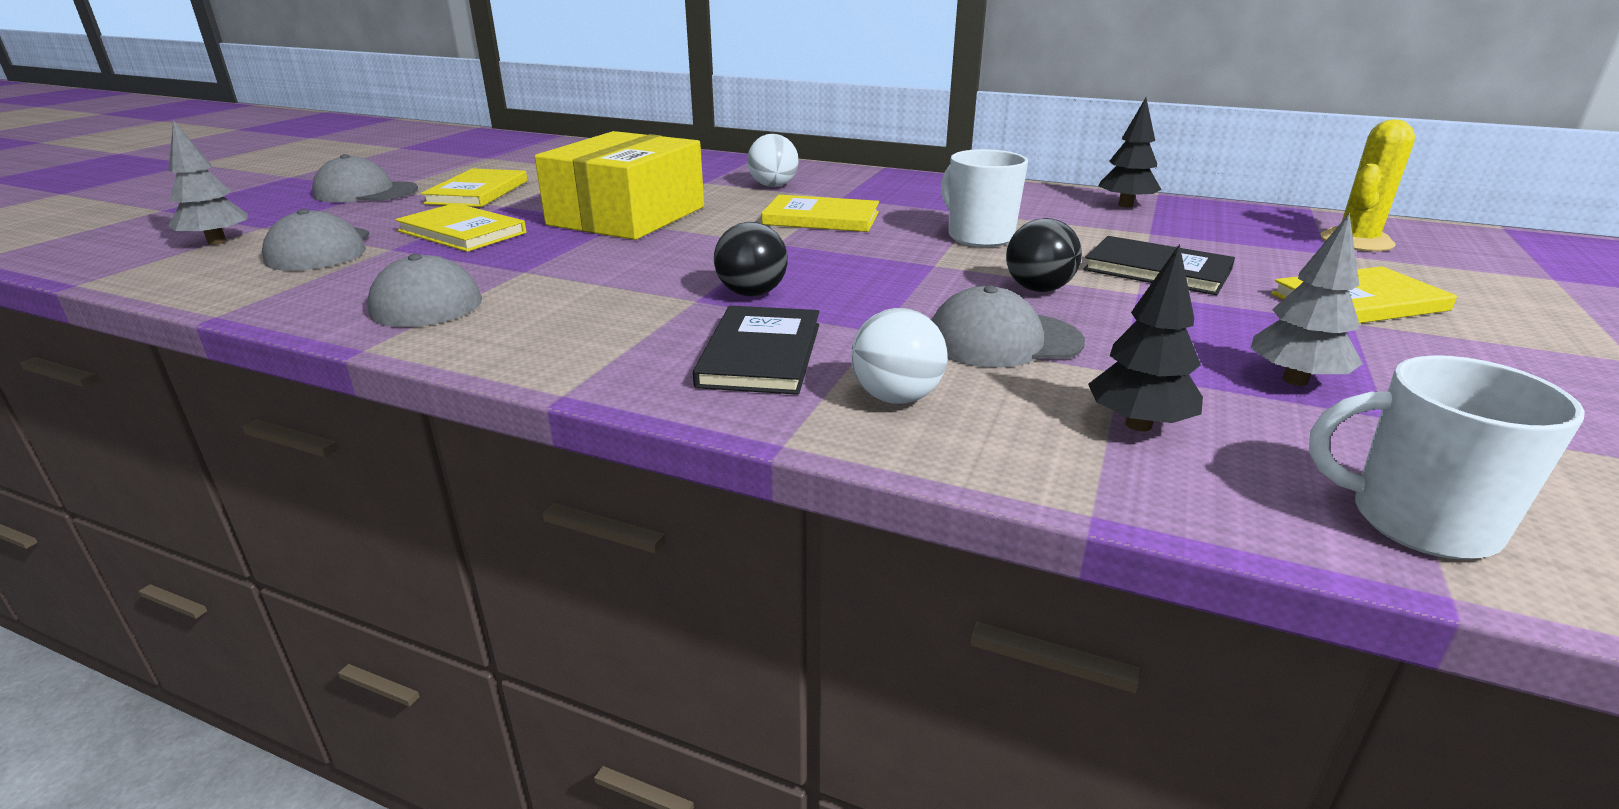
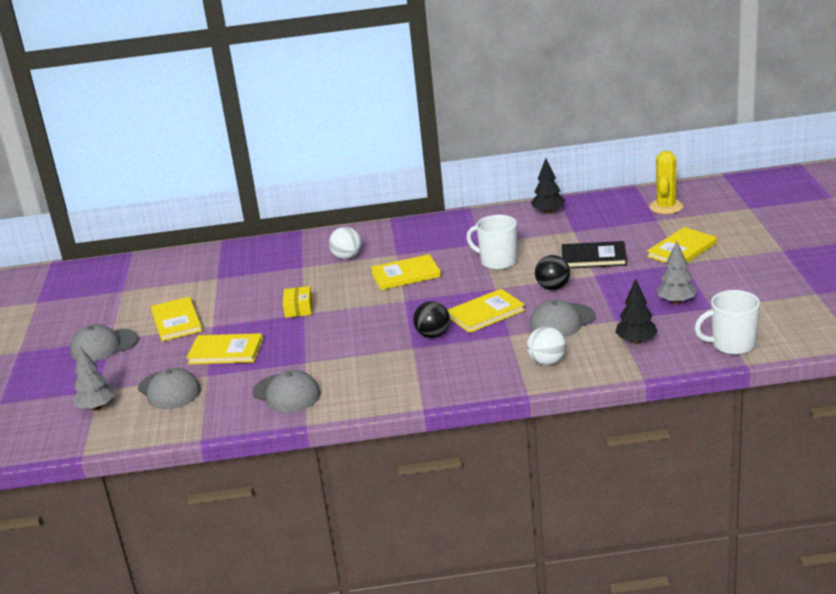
camera: 25 degrees left, 0 degrees up
(627, 216) = (298, 309): yellow box -> yellow box, size x0.40
(760, 354) = (476, 363): black book -> none
(876, 290) = (485, 313): none -> yellow book

